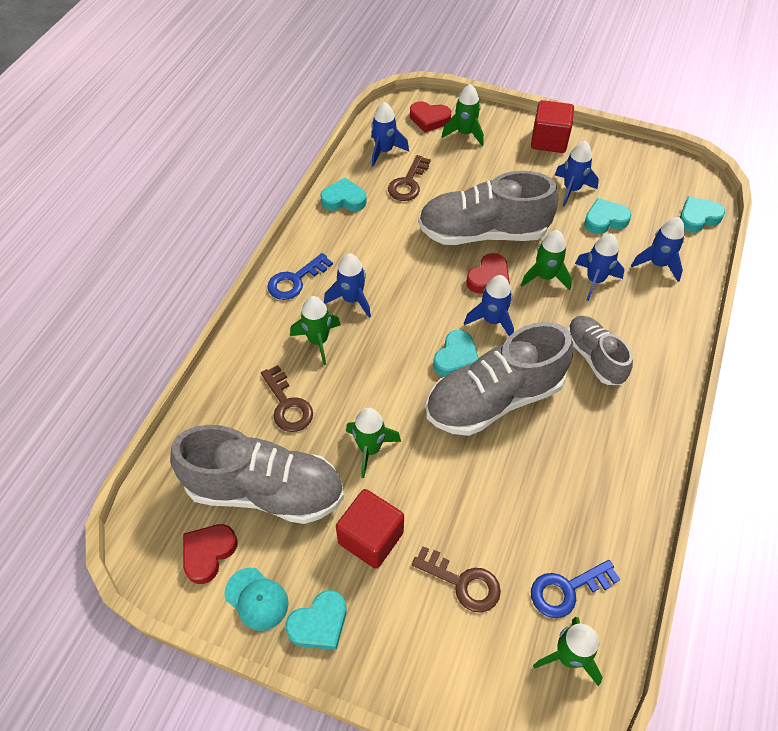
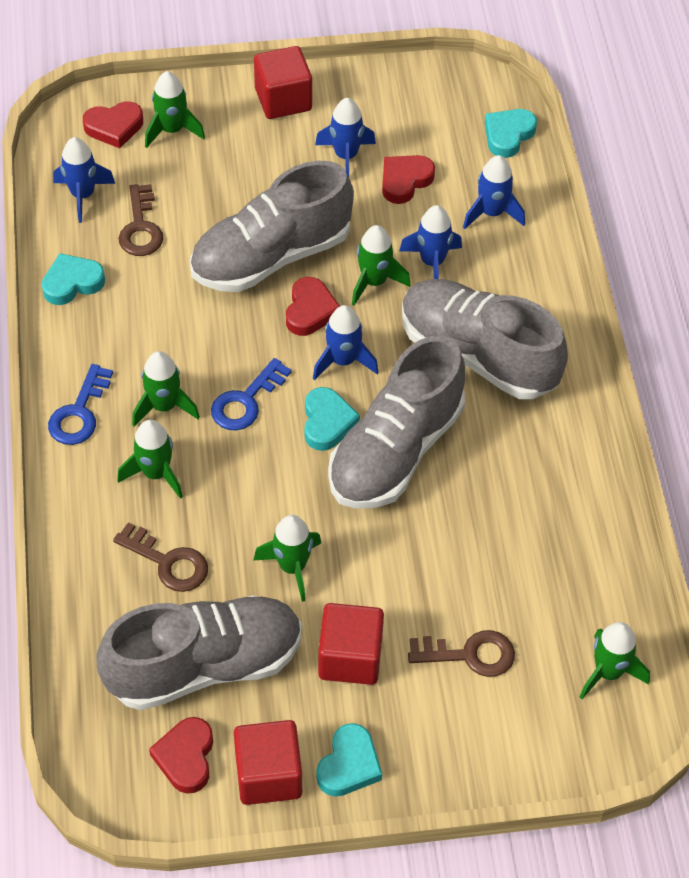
camera: 30 degrees left, 0 degrees up
(256, 599) = (268, 775): turquoise cap -> red cube
(352, 299) = (164, 406): blue rocket -> green rocket
(567, 590) = (575, 611): blue key -> blue key (246, 401)
(594, 357) = (478, 354): grey shoe -> grey shoe, size x1.73
(605, 220) = (405, 181): turquoise heart -> red heart

